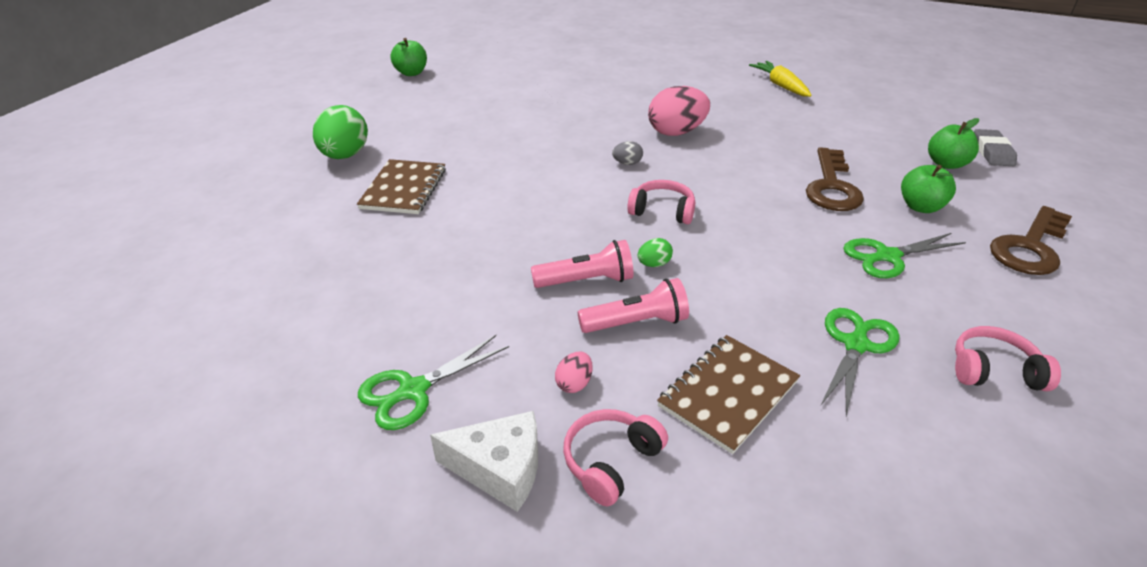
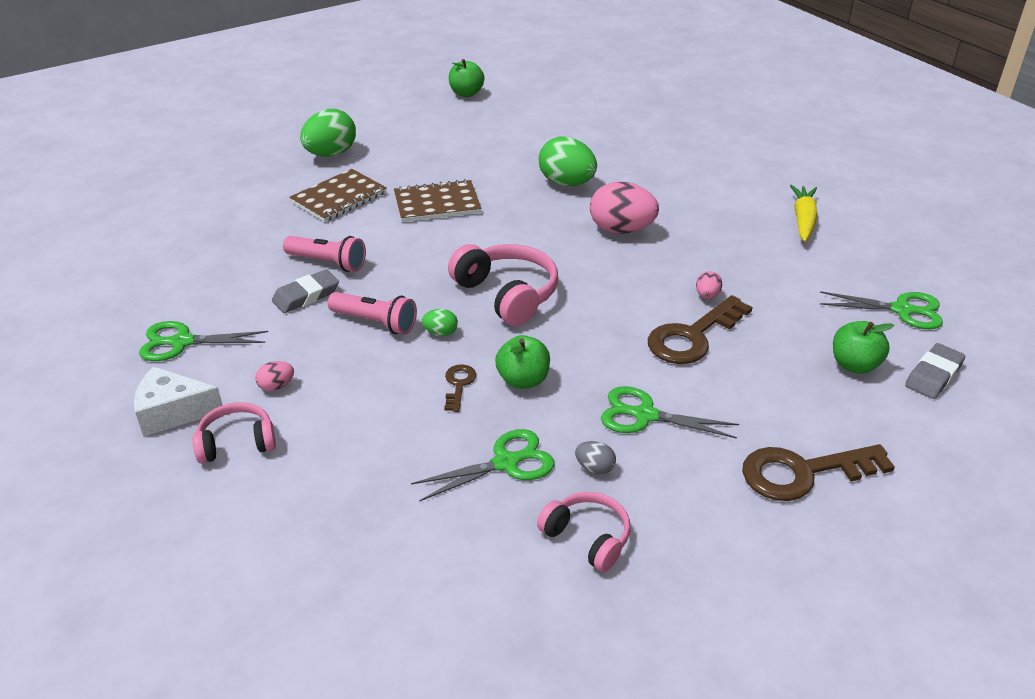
camera: 35 degrees right, 0 degrees up
(488, 286) = (306, 296): none -> grey eraser
(500, 469) = (173, 412): white cheese -> white cheese turned 135 degrees clockwise
(588, 113) = (566, 183): none -> green egg
(627, 163) = (536, 242): grey egg -> grey egg (595, 468)
(636, 322) = (369, 368): pink flashlight -> pink flashlight (328, 263)
(662, 211) = (507, 294): pink headphones -> pink headphones, size x1.59
(728, 394) = (363, 444): brown notebook -> brown notebook (437, 203)
(729, 300) = (458, 385): none -> brown key
(798, 155) = (707, 296): none -> pink egg
(916, 120) = (902, 310): none -> green scissors
(920, 207) = (752, 391): green apple -> green apple (523, 380)

